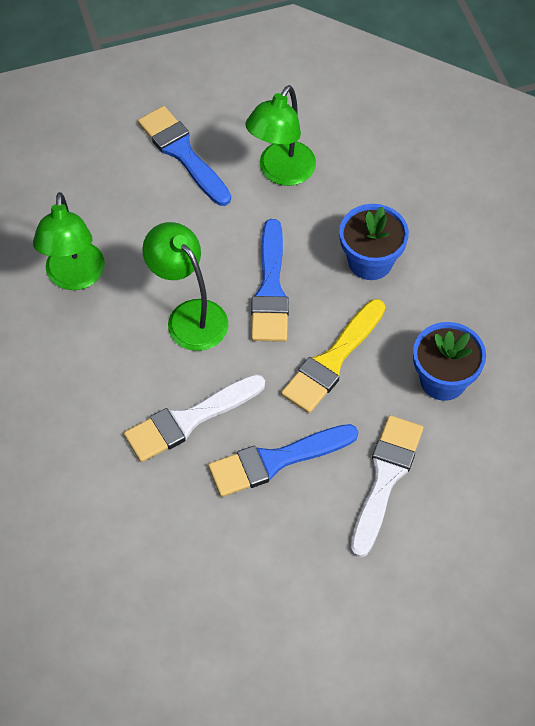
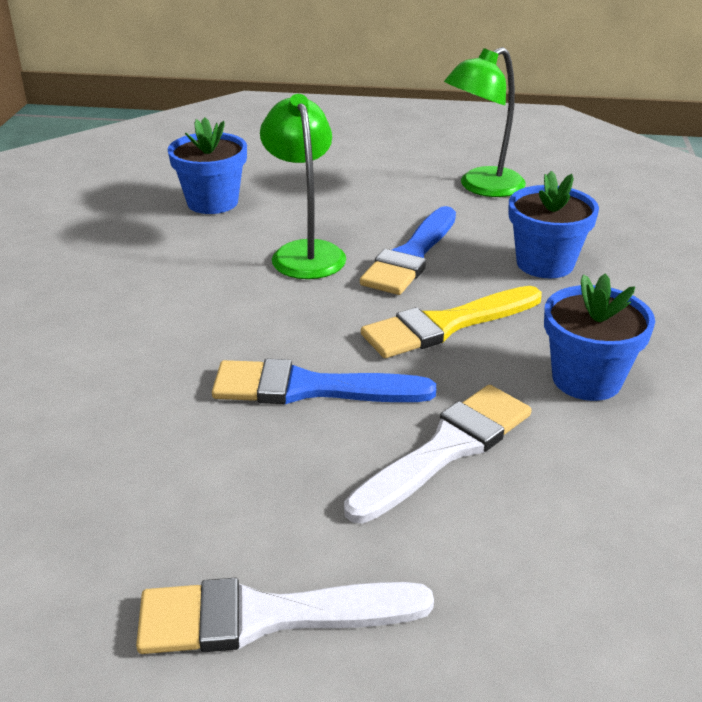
camera: 25 degrees right, 25 degrees down
(75, 277) = (212, 202): green lamp -> blue flower pot
(182, 153) = (388, 157): blue brush -> none
(189, 420) = (235, 325): white brush -> white brush (267, 616)

